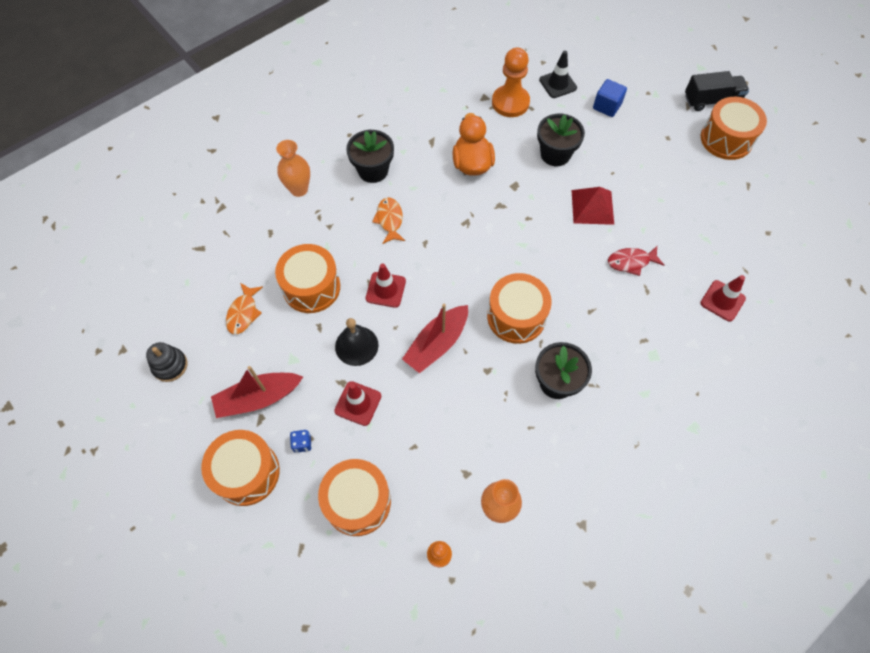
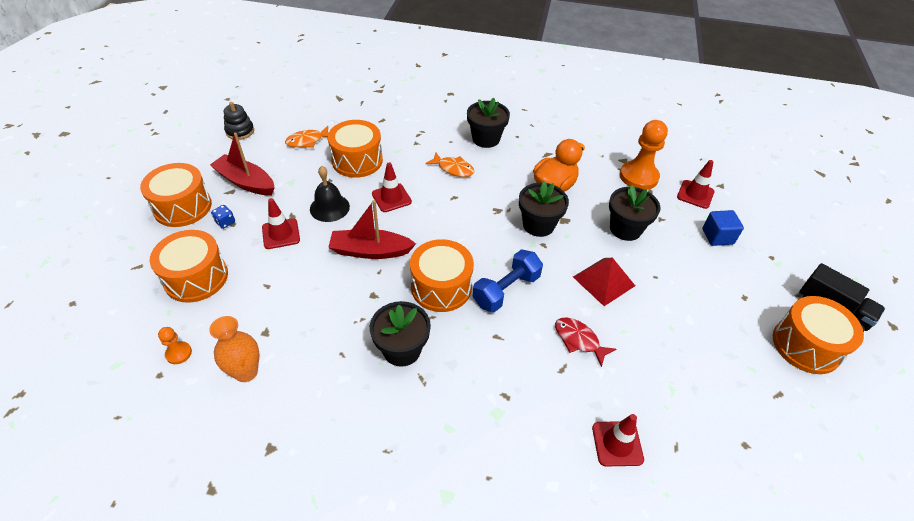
camera: 50 degrees right, 15 degrees down
(299, 189) = (430, 114): orange vase -> none
(389, 220) = (453, 169): orange fish -> orange fish turned 75 degrees clockwise
(505, 206) = (538, 225): none -> black flower pot
(553, 275) = (506, 290): none -> blue dumbbell
(558, 84) = (695, 194): black traffic cone -> red traffic cone

